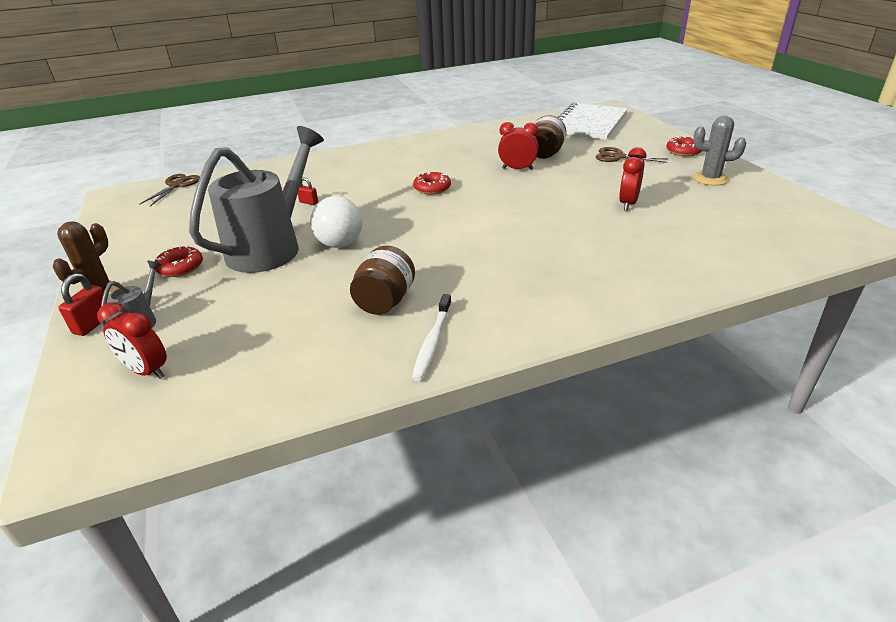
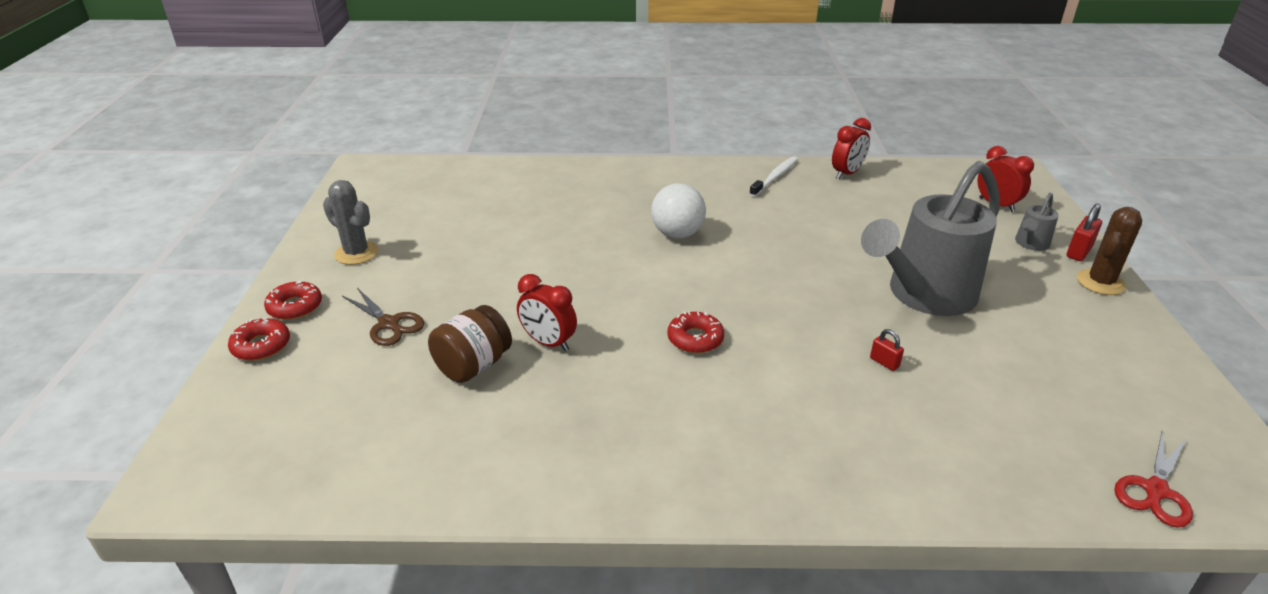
camera: 160 degrees left, 0 degrees up
(177, 185) = (1155, 491): brown scissors -> red scissors
(180, 267) = (1027, 295): red donut -> red donut (261, 346)
(340, 244) = (840, 278): white ball -> white ball (677, 234)
(385, 301) = (803, 210): brown jar -> none
(588, 123) = (294, 435): white notebook -> none
(628, 204) = (492, 246): red clock -> red clock (847, 173)

